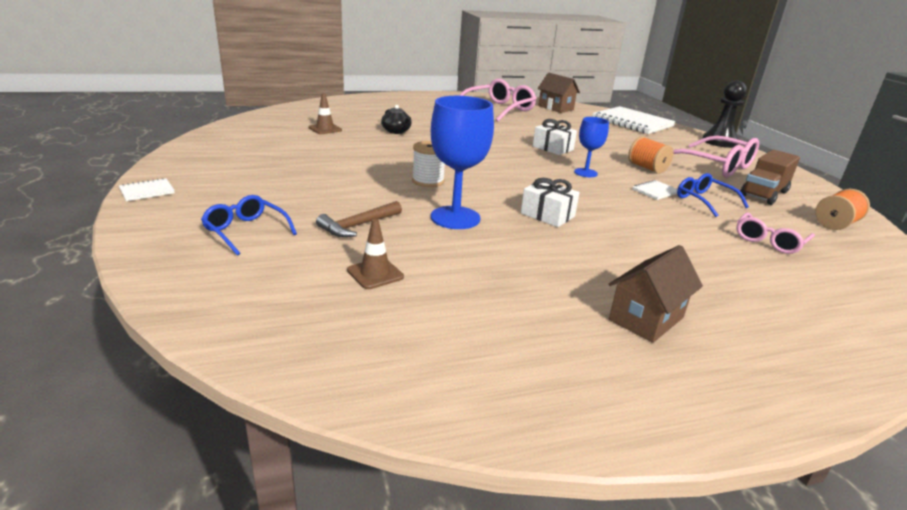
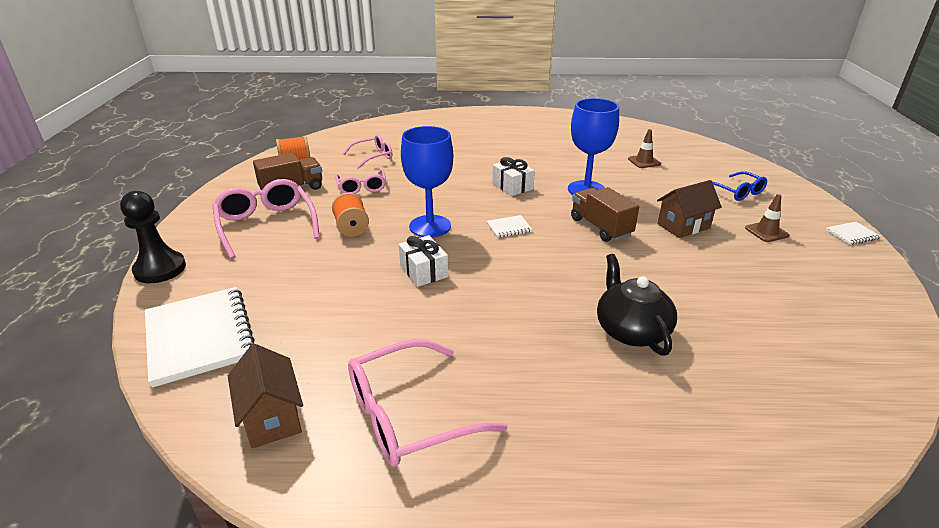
camera: 160 degrees left, 5 degrees up
(325, 129) = (744, 345): brown traffic cone -> brown traffic cone (766, 232)
(358, 225) = (659, 189): brown hammer -> none
(396, 131) = (631, 330): black teapot -> black teapot, size x1.65
(428, 181) = (600, 227): white spool -> brown truck
(585, 173) = (430, 226): blue goblet -> blue goblet, size x1.73
(646, 318) = (510, 134): brown house -> brown house (683, 226)
(655, 191) = (390, 199): white notebook -> white notebook (509, 227)
(704, 201) = (361, 187): blue glasses -> pink glasses

